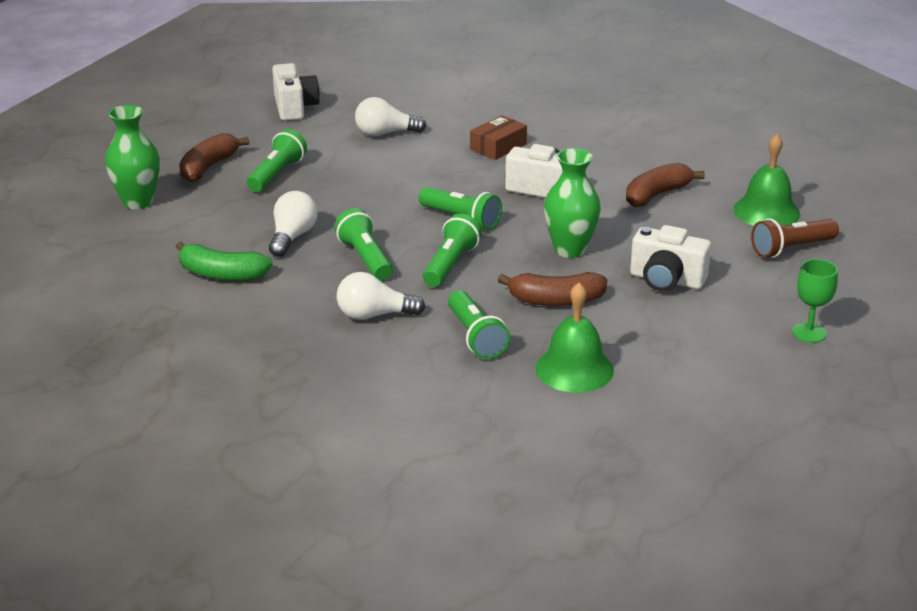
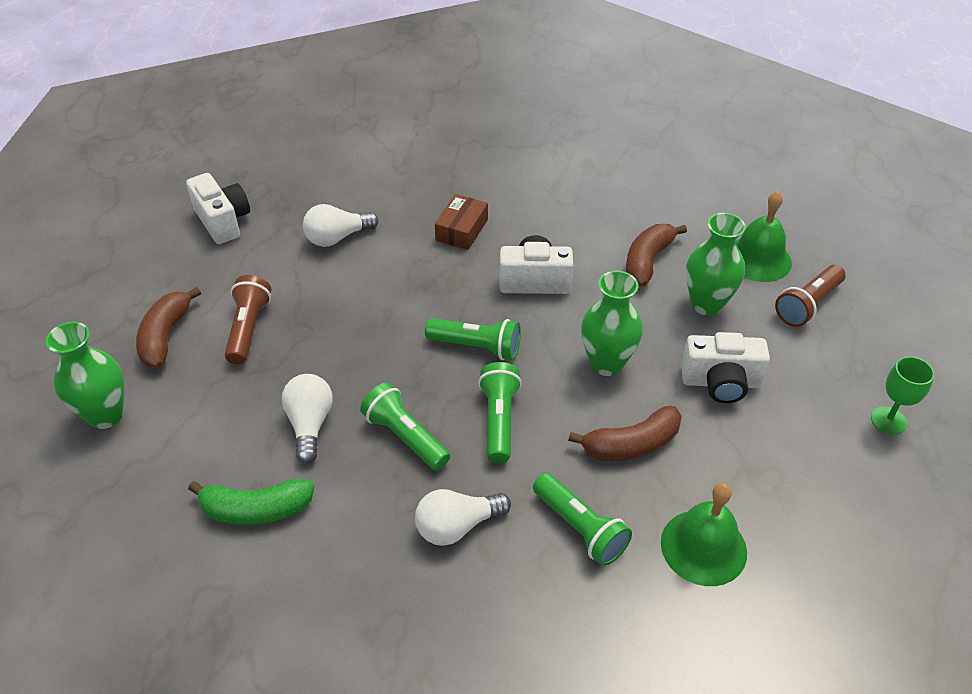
camera: 20 degrees left, 15 degrees up
(277, 174) = (248, 329): green flashlight -> brown flashlight
(692, 231) = (706, 304): none -> green vase

